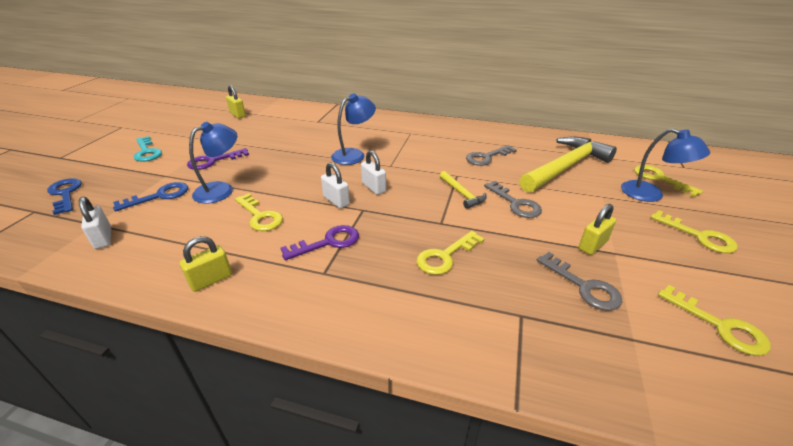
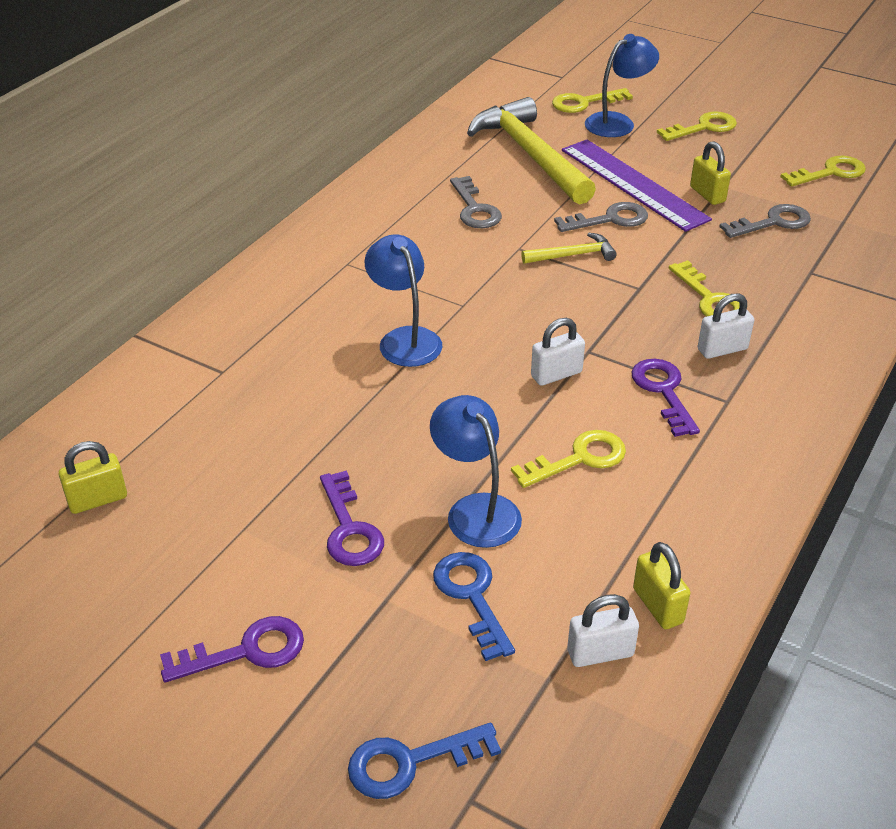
camera: 75 degrees left, 5 degrees up
(147, 152) = (246, 651): turquoise key -> purple key
(211, 280) = (729, 506): yellow padlock -> yellow padlock (658, 606)
(373, 187) = (528, 332): white padlock -> white padlock (722, 349)
(571, 209) = (633, 184): none -> purple ruler

